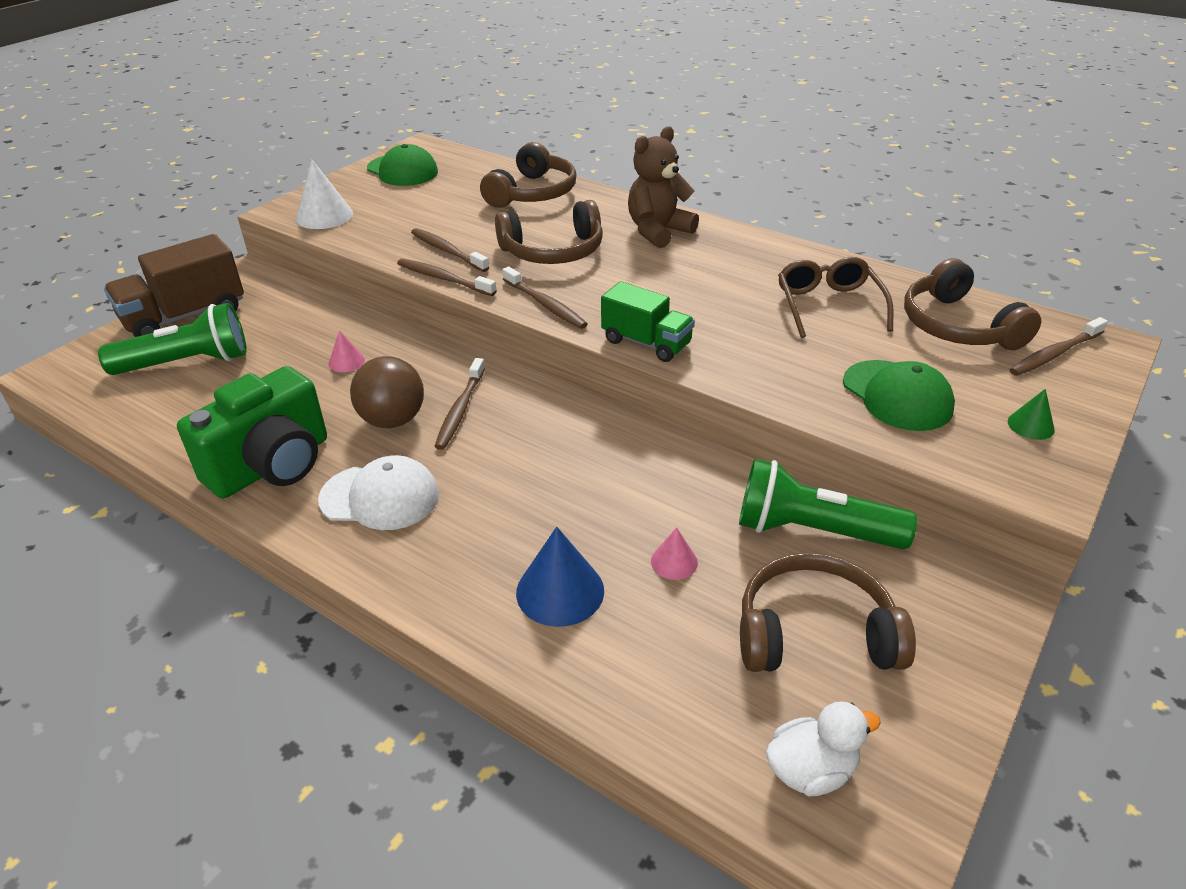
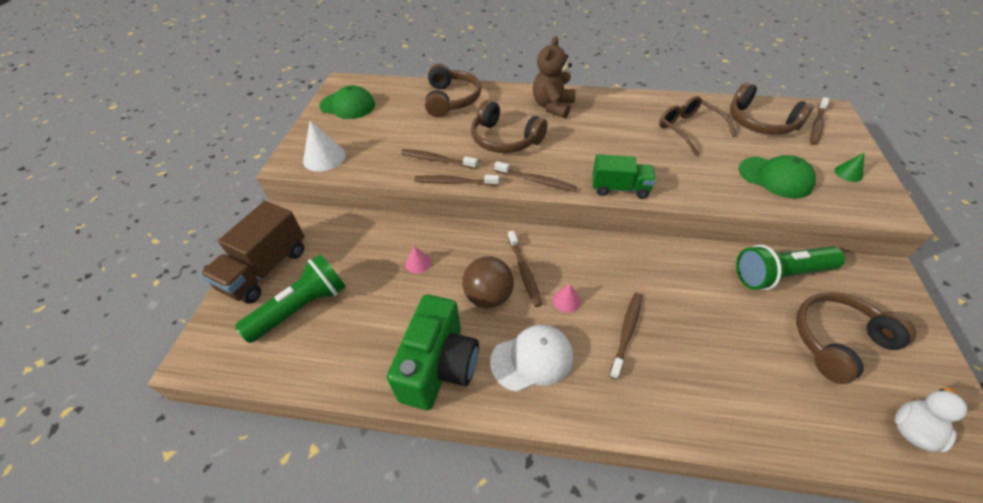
camera: 25 degrees left, 10 degrees up
(521, 514) = (626, 332): none -> brown toothbrush
(553, 251) = (504, 139): brown headphones -> brown headphones turned 75 degrees clockwise
(560, 591) = (695, 377): blue cone -> none
(674, 562) = (734, 327): pink cone -> pink cone (566, 300)

